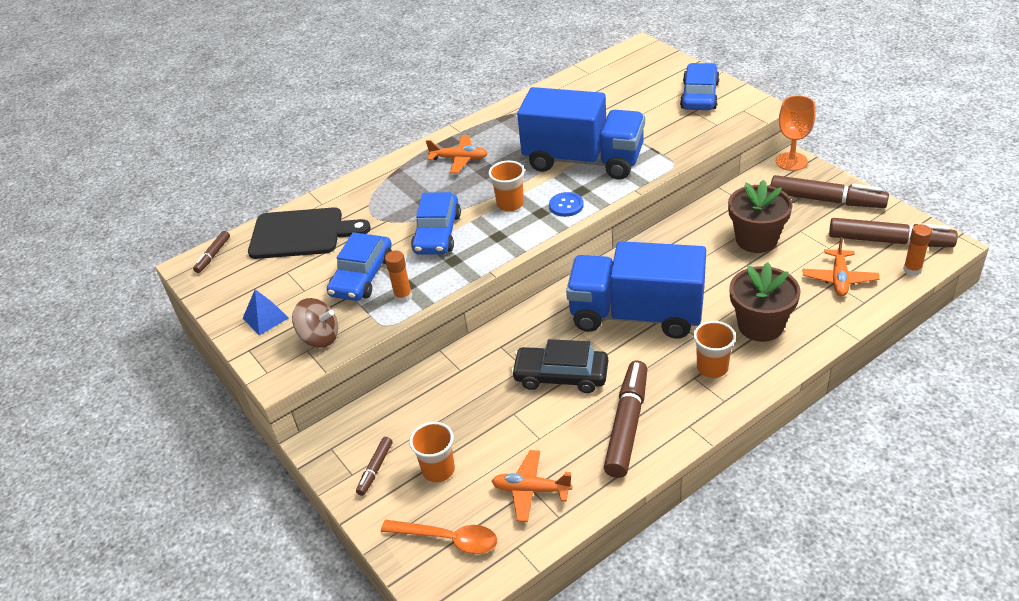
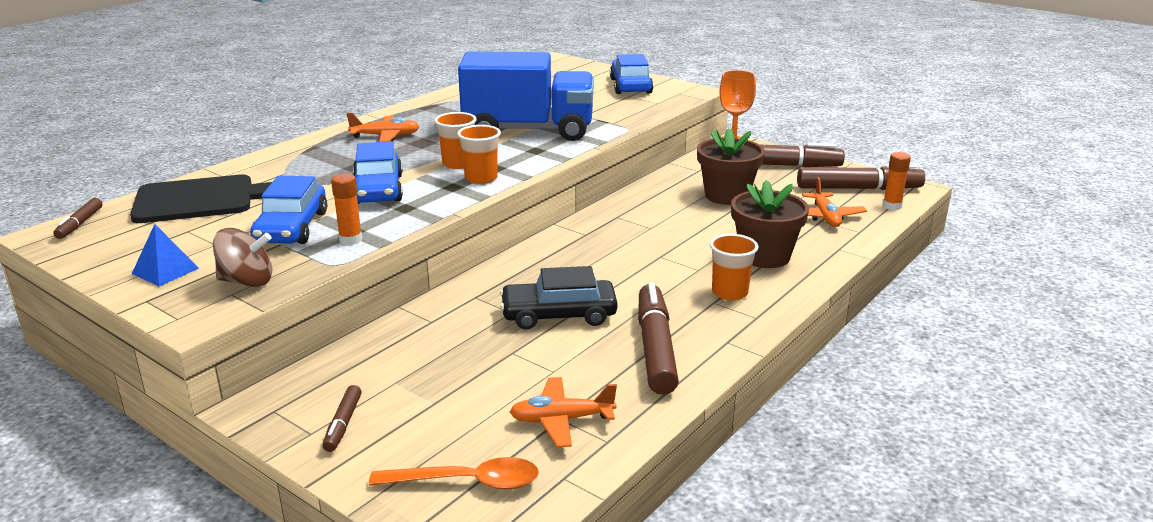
camera: 20 degrees left, 15 degrees down
(438, 470) = (431, 415): orange cup -> orange cup (481, 178)
(566, 205) = (523, 161): blue button -> none
(636, 315) = (625, 259): blue truck -> none

